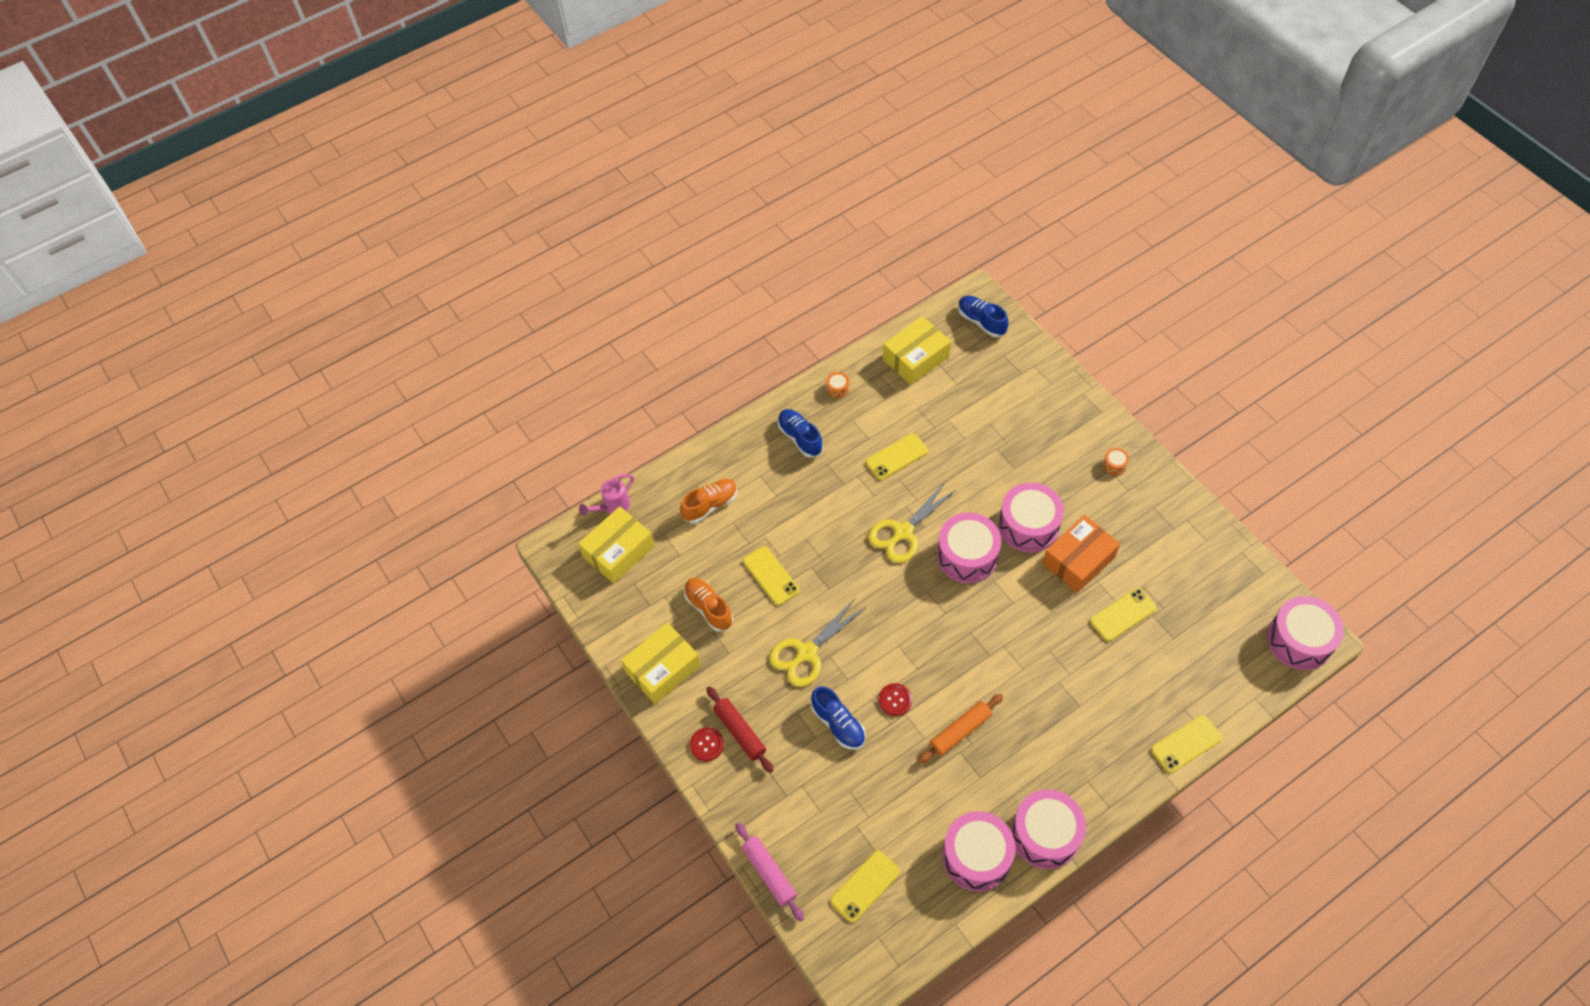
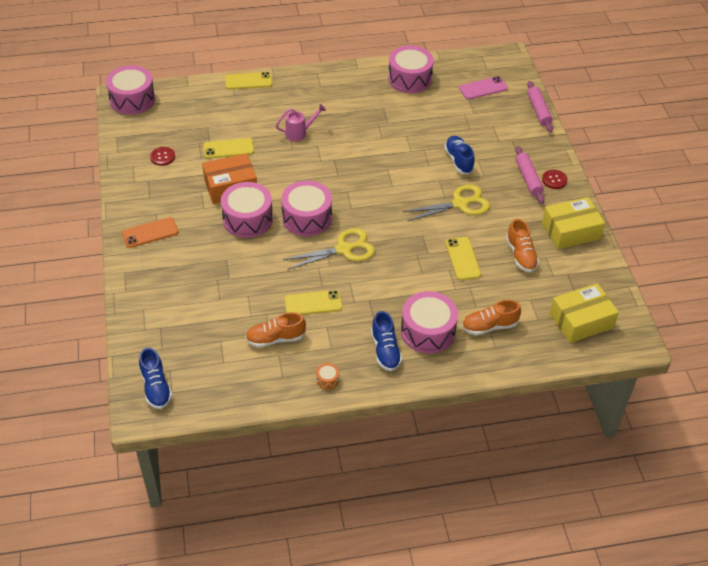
camera: 160 degrees left, 10 degrees down
(612, 507) = (576, 357): pink watering can -> pink watering can (299, 133)
(740, 732) = (528, 179): red rolling pin -> pink rolling pin
(865, 886) = (483, 88): yellow phone -> pink phone
(895, 700) = (413, 159): red button -> red button (162, 157)
(908, 406) = (275, 338): none -> orange shoe
(916, 358) = (240, 378): yellow box -> none
(960, 731) = (381, 131): orange rolling pin -> none
(1045, 834) = (363, 74): pink drum -> pink drum (428, 331)
(1114, 465) = (150, 233): orange drum -> orange phone

